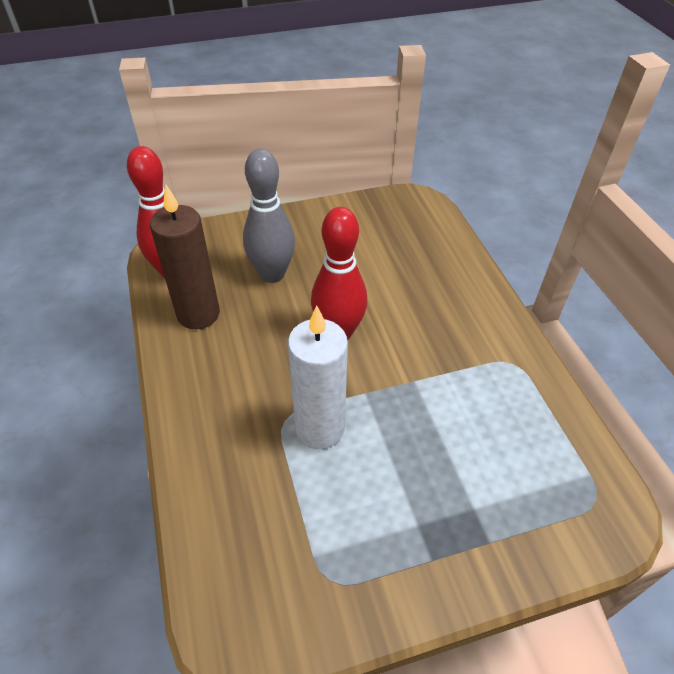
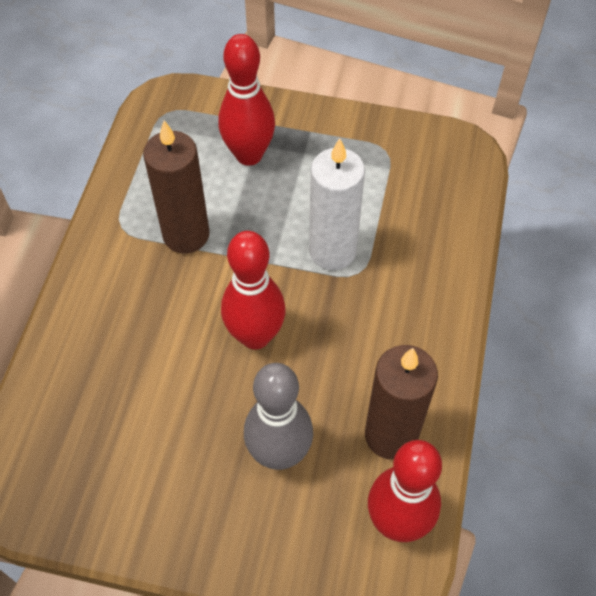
camera: 150 degrees left, 10 degrees up
(456, 382) = (186, 235): none -> brown candle
(470, 491) = (249, 155): none -> red bowling pin

